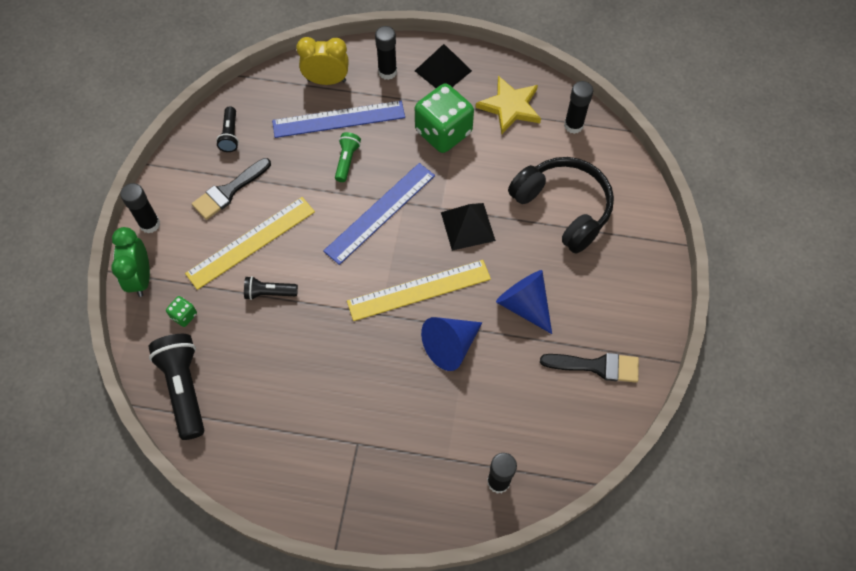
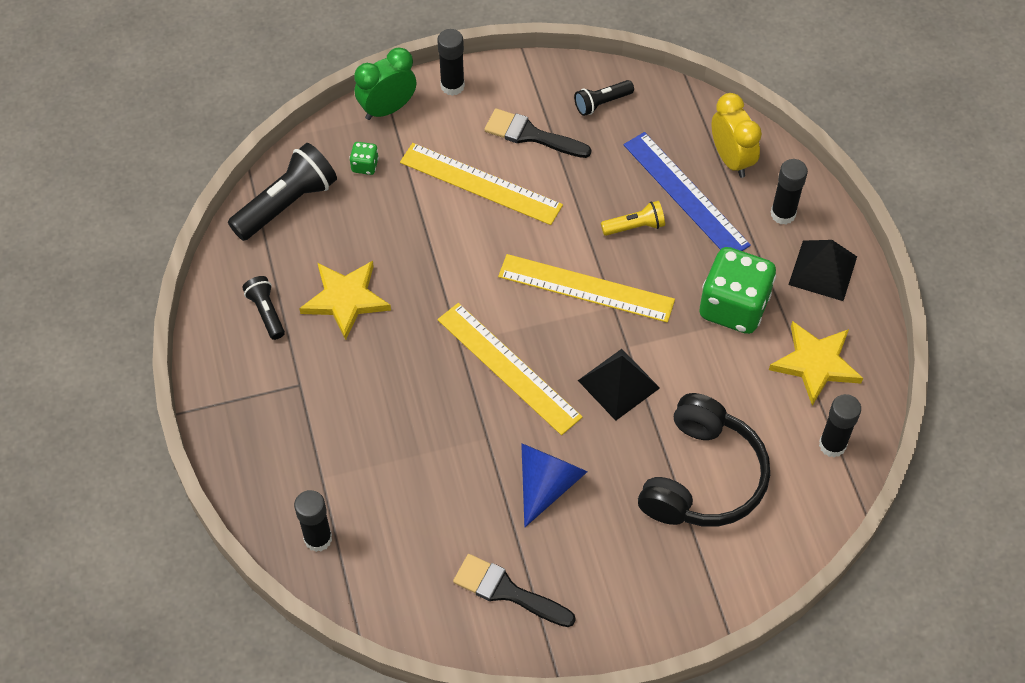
camera: 65 degrees right, 5 degrees down
(269, 293) = (430, 228): black flashlight -> black flashlight (266, 312)
(299, 379) = (345, 299): none -> yellow star
(347, 161) = (635, 226): green flashlight -> yellow flashlight
(380, 212) = (586, 288): blue ruler -> yellow ruler
(450, 346) = (455, 427): blue cone -> none
(596, 366) = (507, 591): black brush -> black brush turned 135 degrees clockwise

